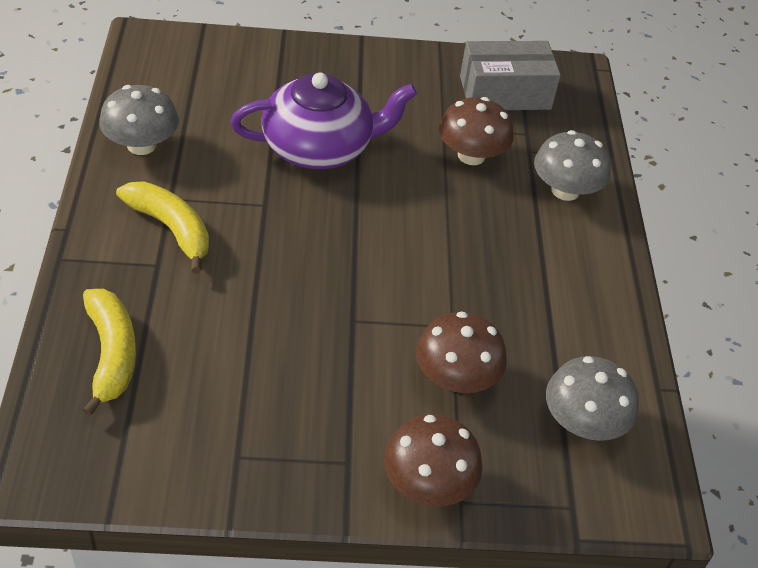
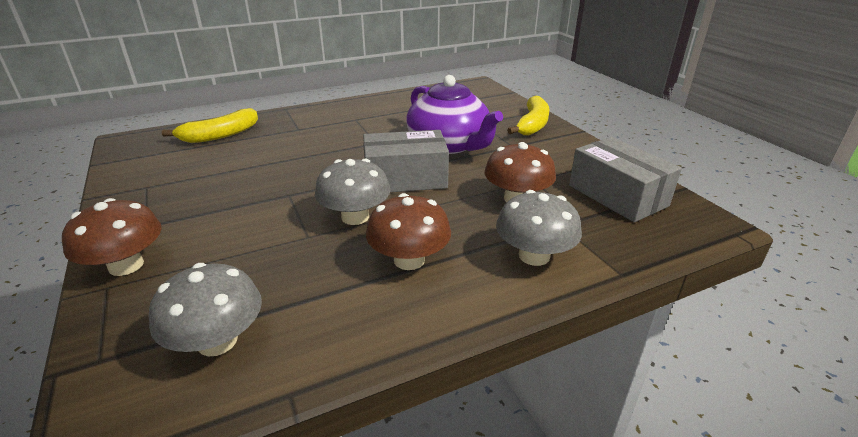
camera: 70 degrees right, 15 degrees down
(141, 145) = (391, 103): grey mushroom -> grey mushroom (355, 217)
(171, 229) = (330, 125): yellow banana -> yellow banana (532, 124)
(379, 214) = (405, 178): none -> grey box
(456, 378) = (249, 251): brown mushroom -> brown mushroom (409, 260)

